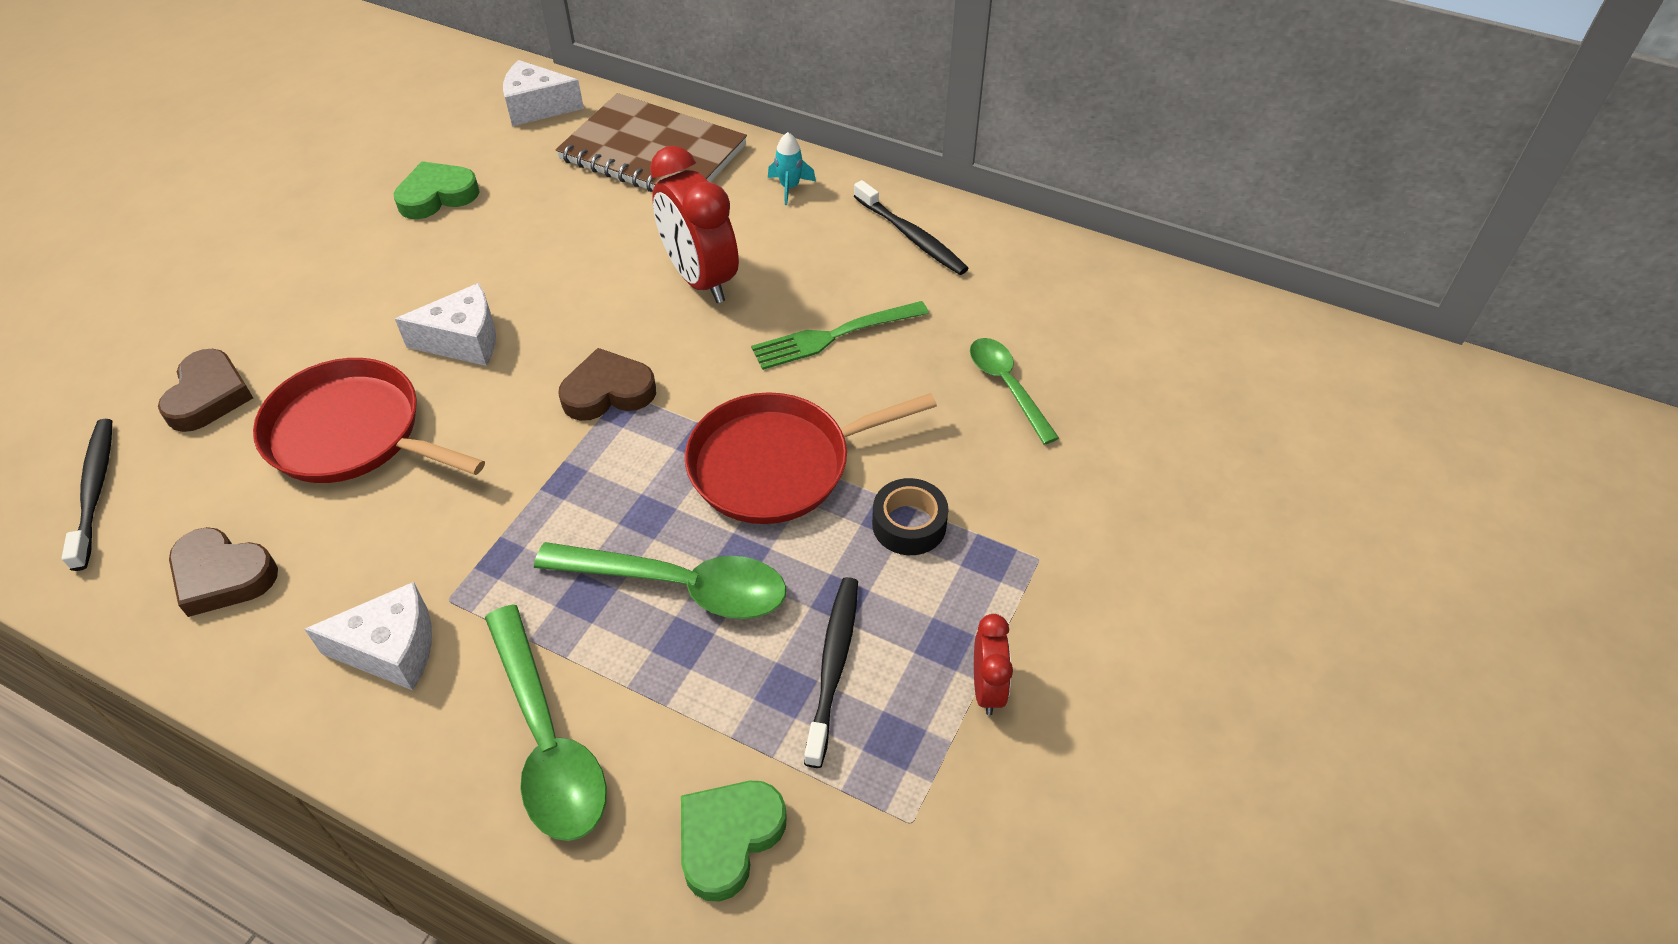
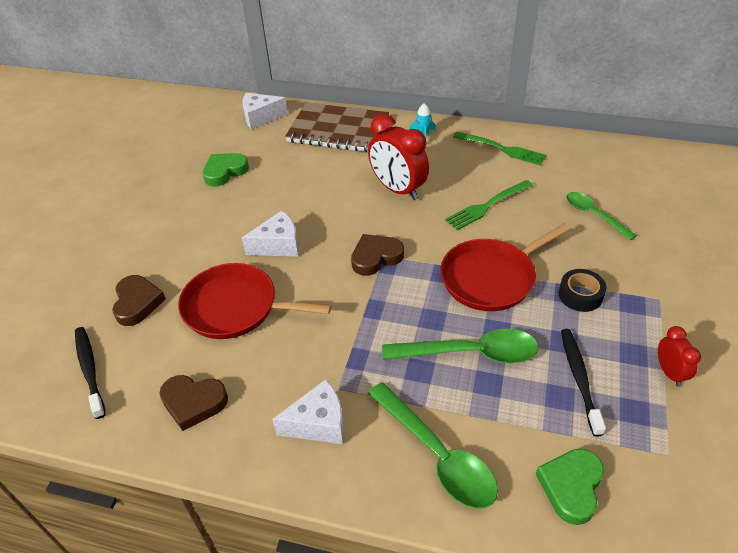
camera: 10 degrees left, 5 degrees down
(911, 236) = (502, 149): black toothbrush -> green fork

